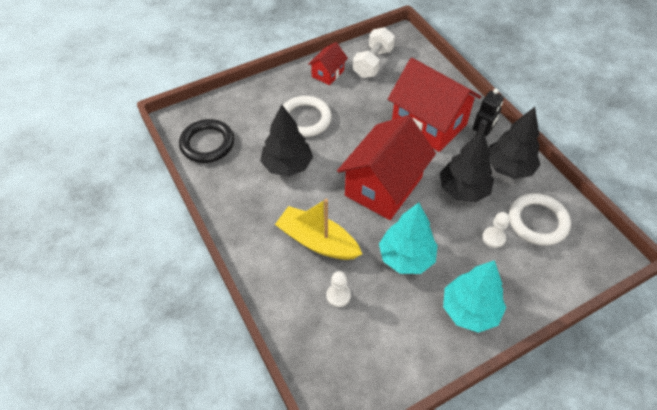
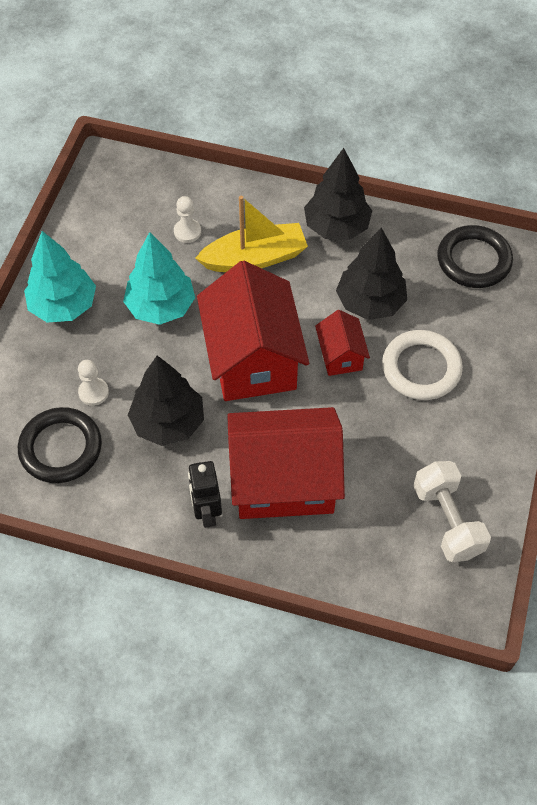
camera: 135 degrees right, 5 degrees up
(328, 73) = (477, 453): red house -> red house (340, 355)
(509, 168) = (140, 495): black tree -> black tree (336, 227)
(537, 221) = (61, 448): white ring -> black ring

